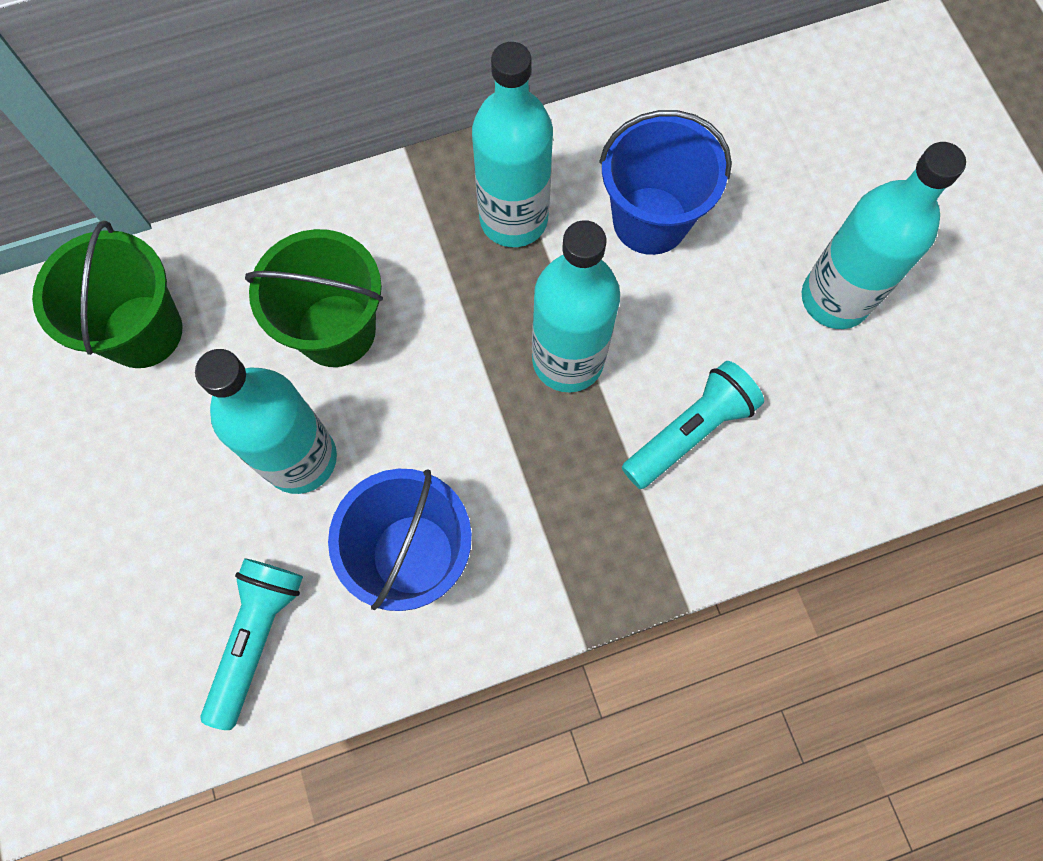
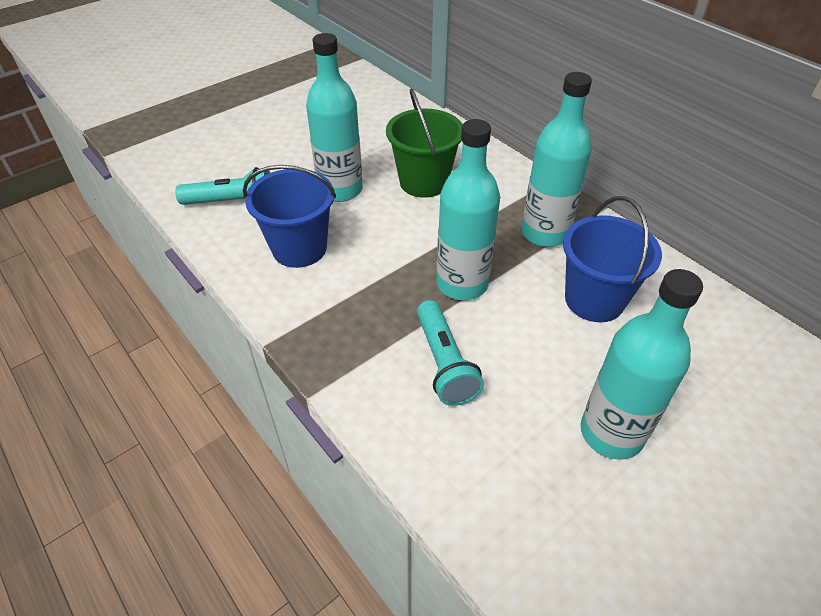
camera: 70 degrees right, 25 degrees down
(143, 331) = (385, 121): green bucket -> none
(690, 432) = (444, 363): turquoise flashlight -> turquoise flashlight turned 45 degrees clockwise

